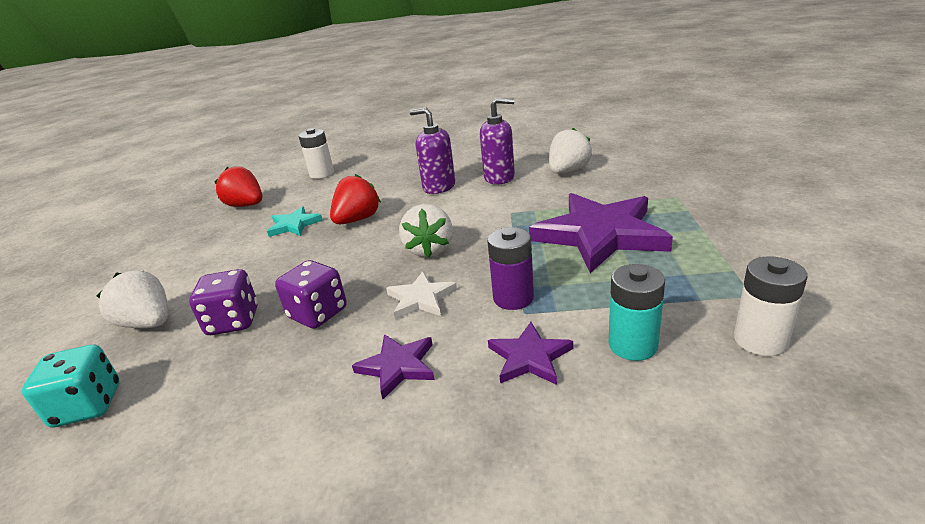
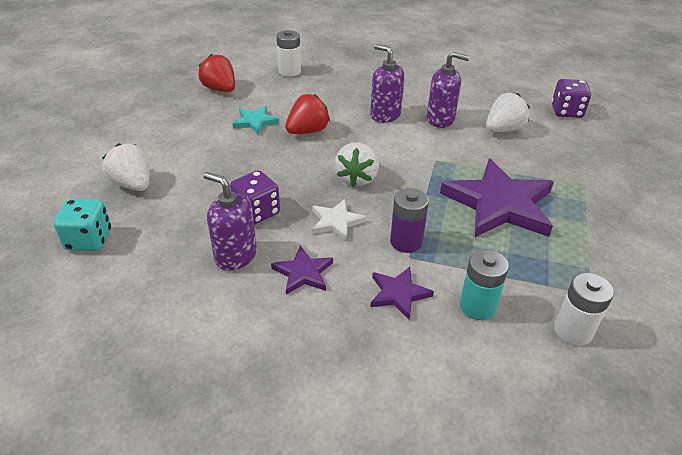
camera: 10 degrees right, 10 degrees up
(233, 321) = (194, 201): purple dice -> purple dice (566, 112)
(301, 370) = (235, 256): none -> purple soap dispenser

